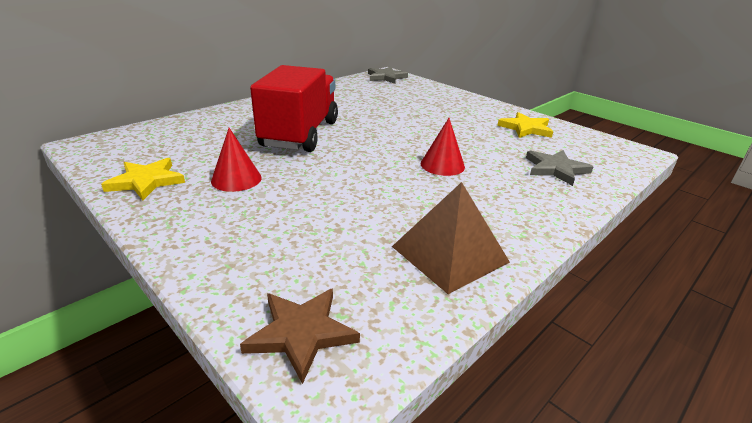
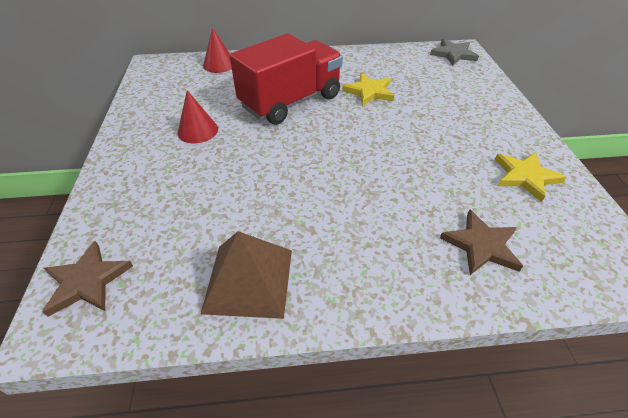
camera: 40 degrees right, 15 degrees up
(146, 181) = (148, 110): yellow star -> yellow star (369, 92)
(442, 165) = (366, 185): red cone -> red cone (219, 64)
(555, 169) = (481, 245): grey star -> brown star

